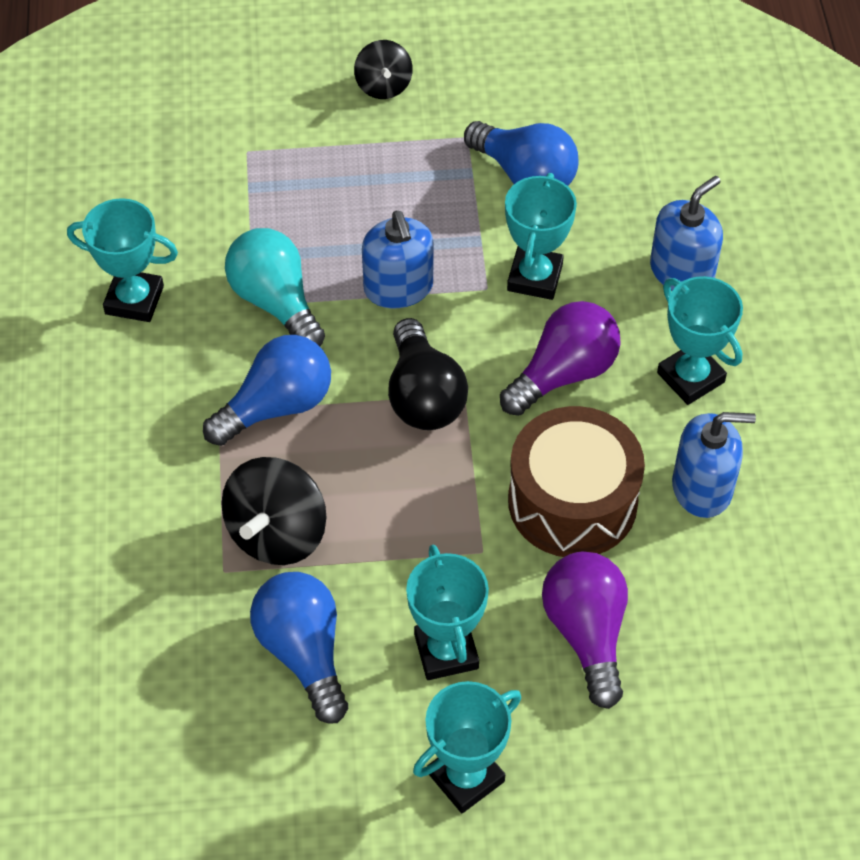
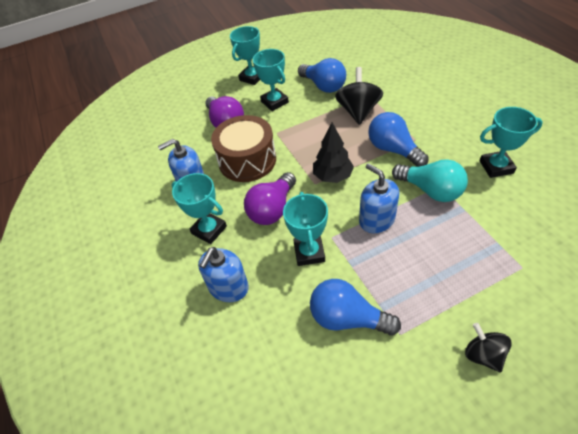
camera: 165 degrees right, 5 degrees down
(276, 406) = (393, 150): blue light bulb -> blue light bulb turned 105 degrees clockwise
(423, 396) = (332, 176): black light bulb -> black tree

